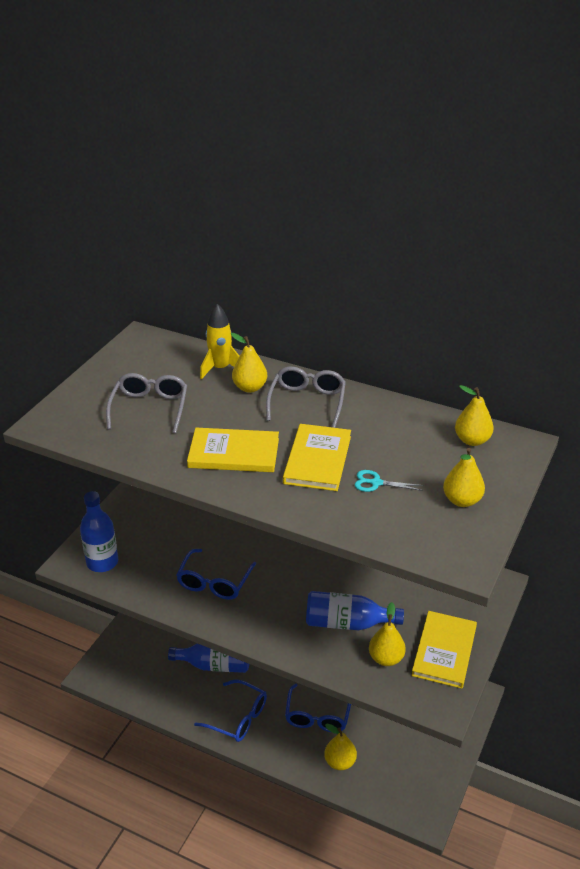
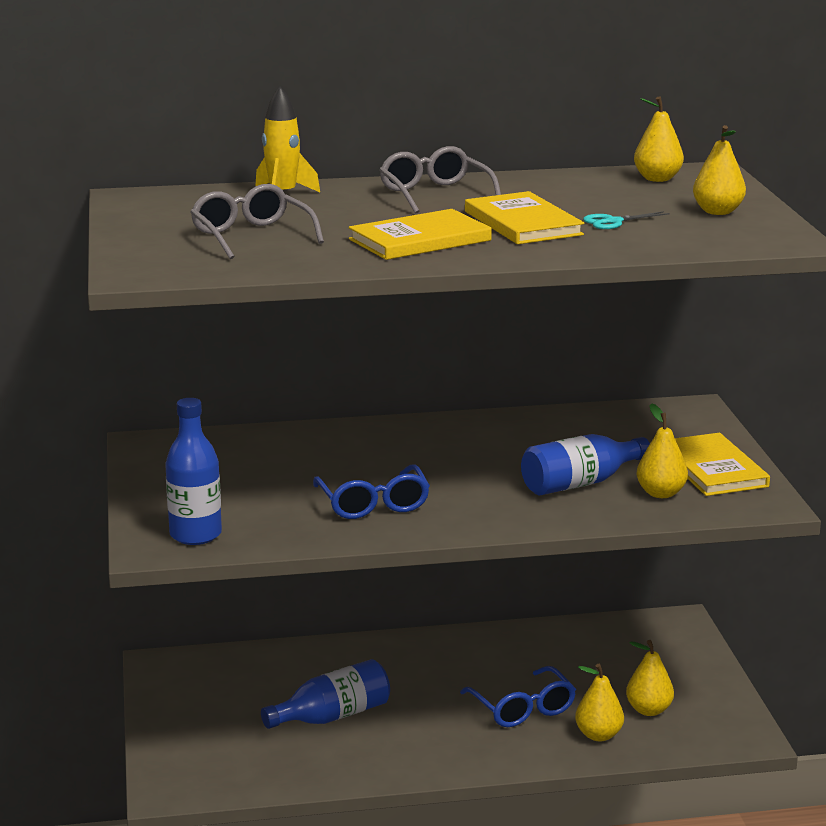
camera: 35 degrees left, 15 degrees down
(238, 718) = (425, 749): blue glasses -> none
(250, 388) = (347, 199): yellow pear -> yellow pear (649, 710)

